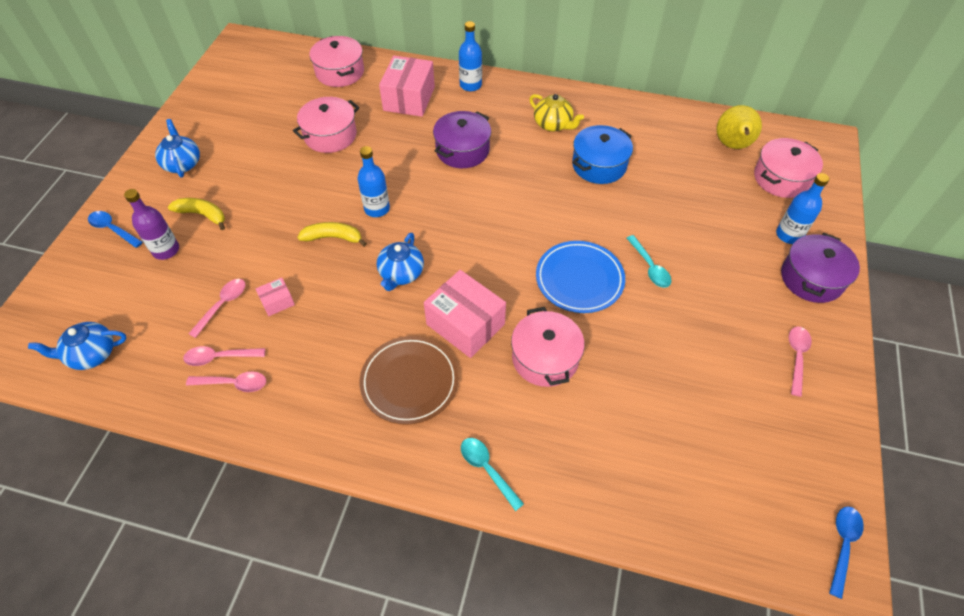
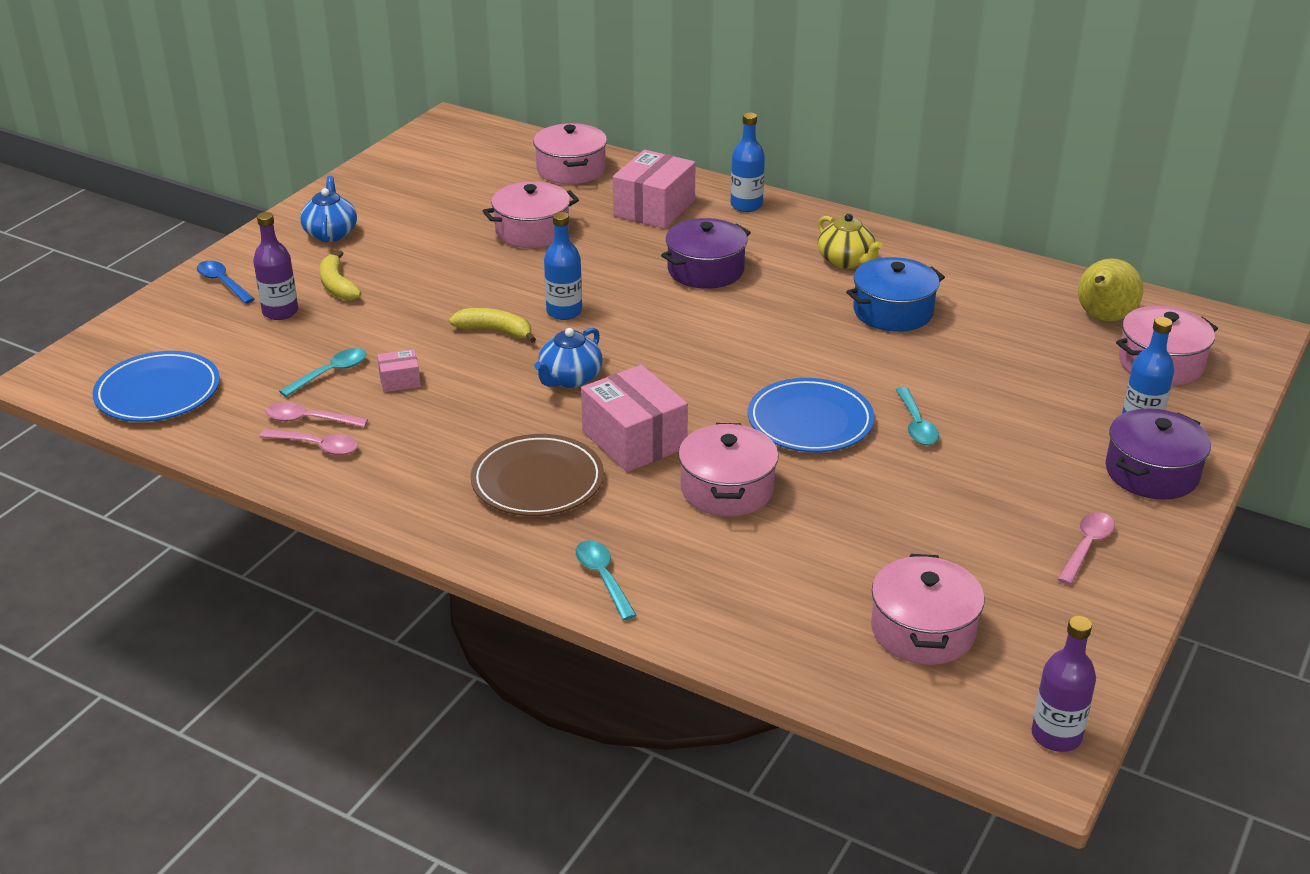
camera: 15 degrees right, 20 degrees down
(91, 354) = (158, 392): blue teapot -> blue plate
(202, 215) = (337, 285): yellow banana -> yellow banana turned 150 degrees counterclockwise
(222, 305) = (331, 373): pink spoon -> turquoise spoon
(721, 464) = (923, 630): none -> pink pot
(842, 545) = (1056, 735): blue spoon -> purple bottle

